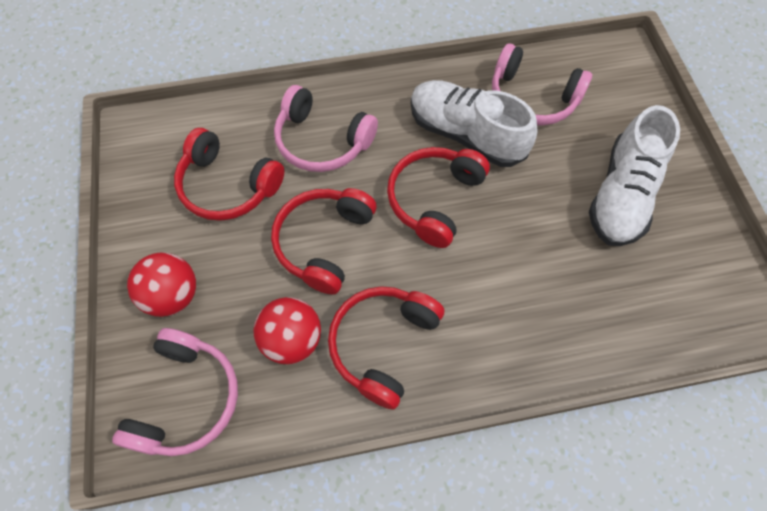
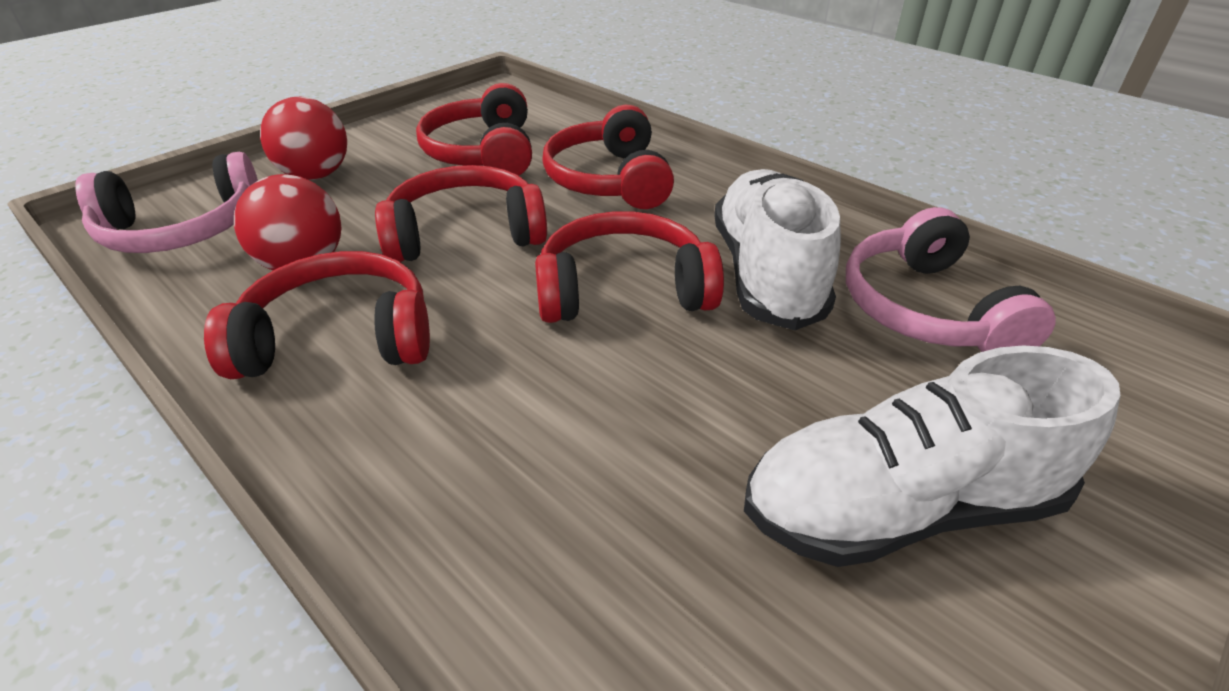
camera: 55 degrees right, 25 degrees down
(322, 141) = (609, 180): pink headphones -> red headphones

